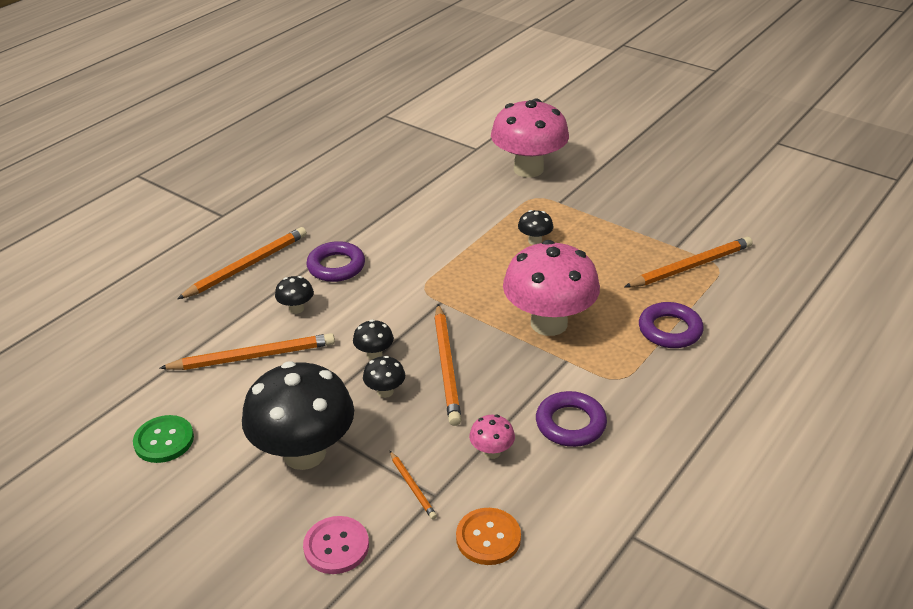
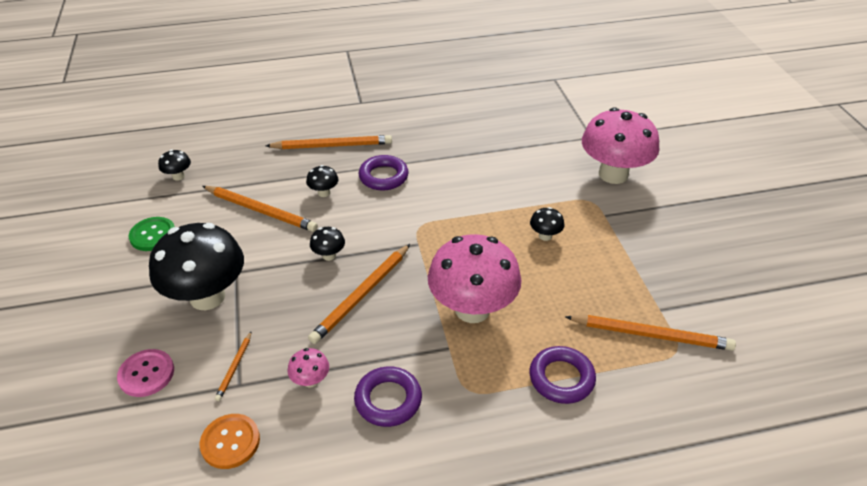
camera: 40 degrees right, 5 degrees up
(385, 391) = (302, 287): black mushroom -> black mushroom (178, 176)

